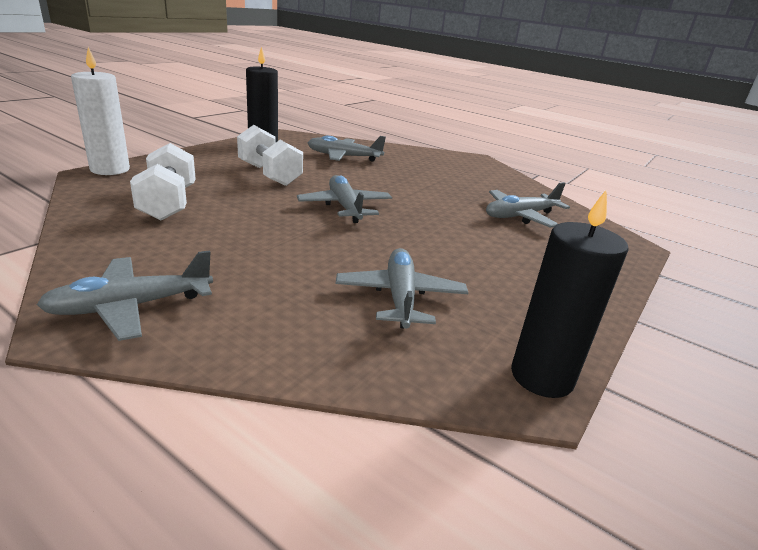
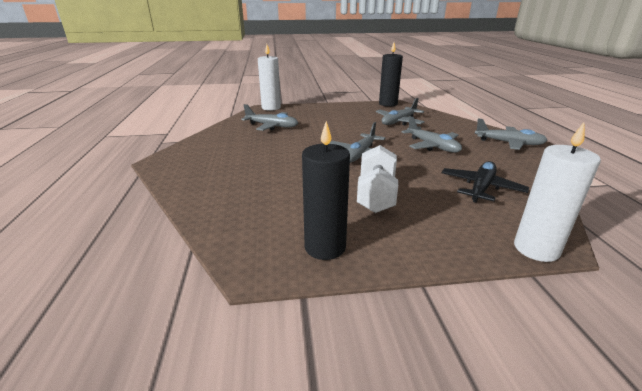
camera: 130 degrees left, 0 degrees up
(168, 203) = (481, 188): white dumbbell -> black plane
(343, 157) = (269, 198): grey plane -> grey plane (432, 146)
(631, 251) = (271, 108): none -> white candle

